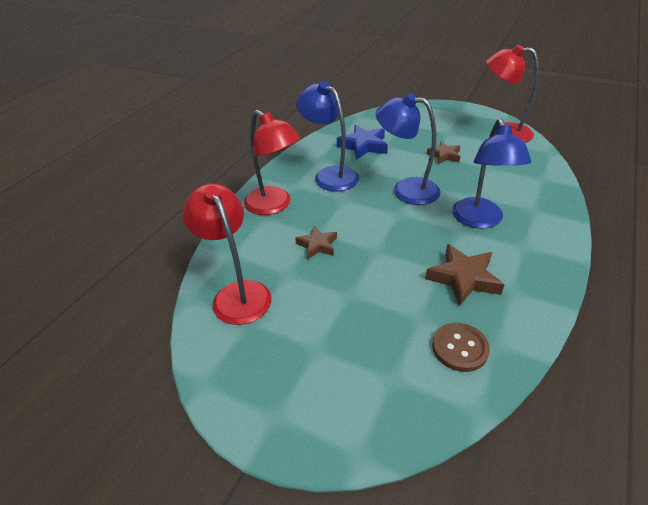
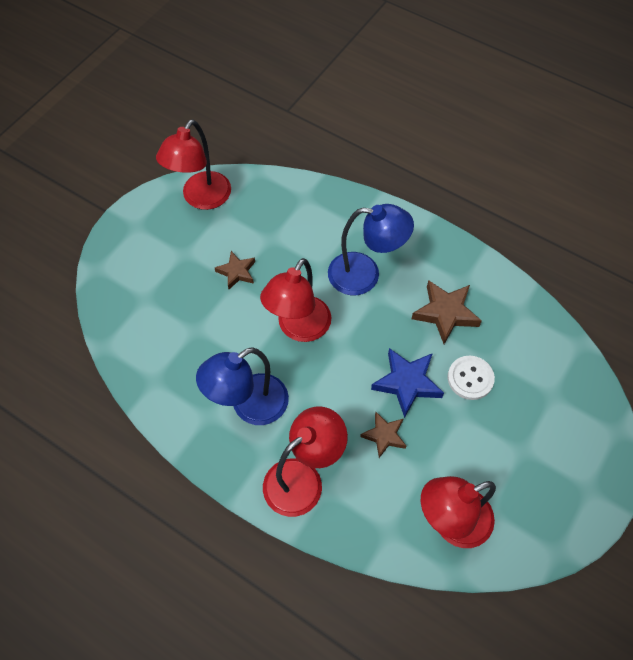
camera: 85 degrees left, 20 degrees up
(363, 146) = (189, 356): blue star -> blue star (407, 383)
(392, 301) = (470, 378): none -> white button
(406, 189) = (298, 328): blue lamp -> red lamp
(460, 348) = (524, 339): brown button -> none

